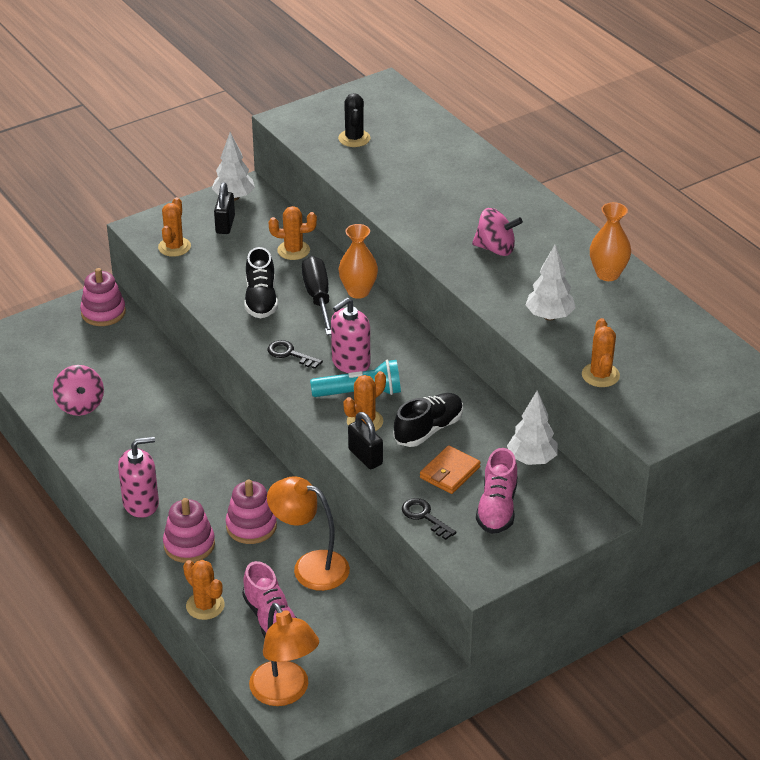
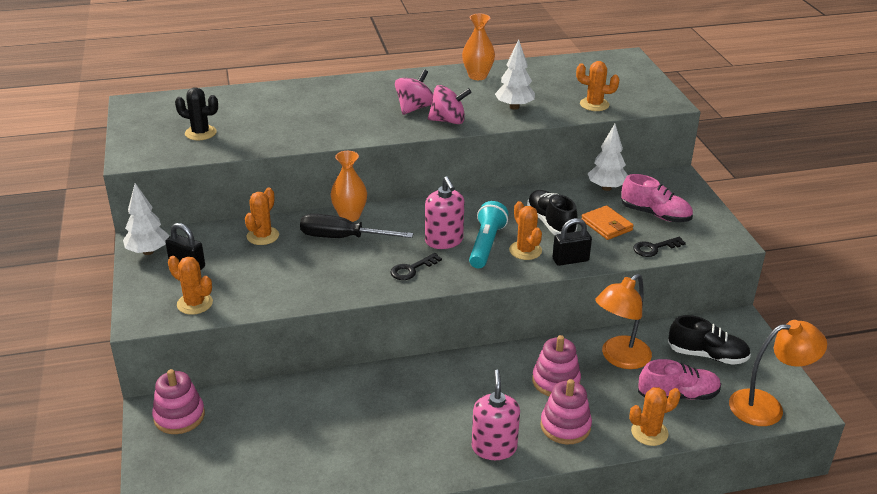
camera: 70 degrees left, 5 degrees down
(80, 405) = (319, 464): pink spinning top -> pink spinning top (448, 121)
(261, 300) = (321, 269): black shoe -> black shoe (707, 355)

